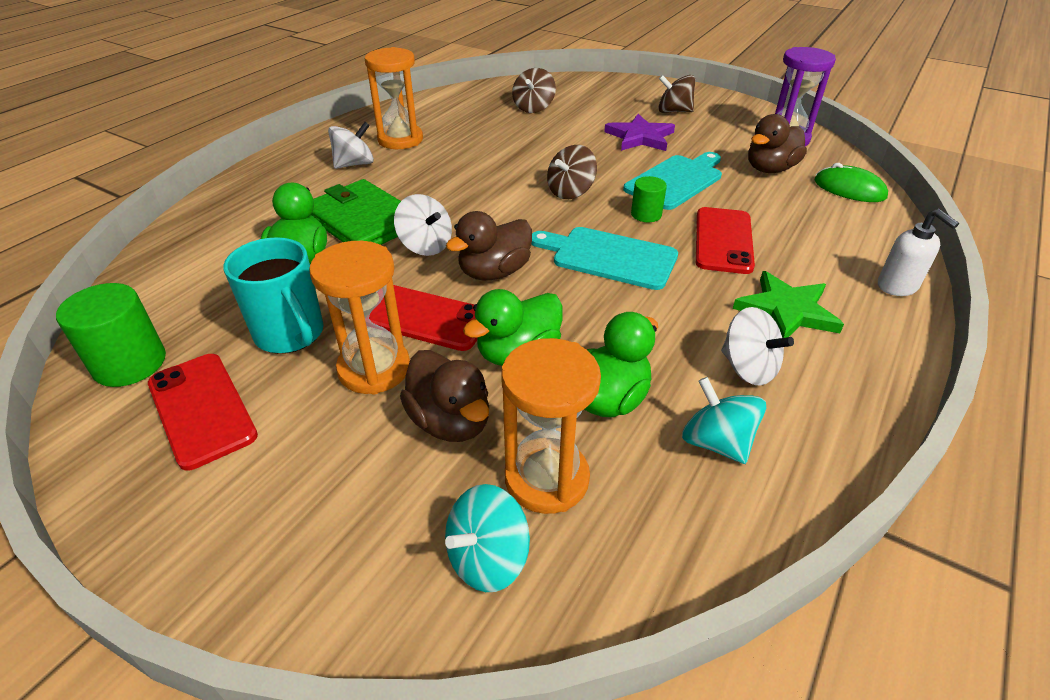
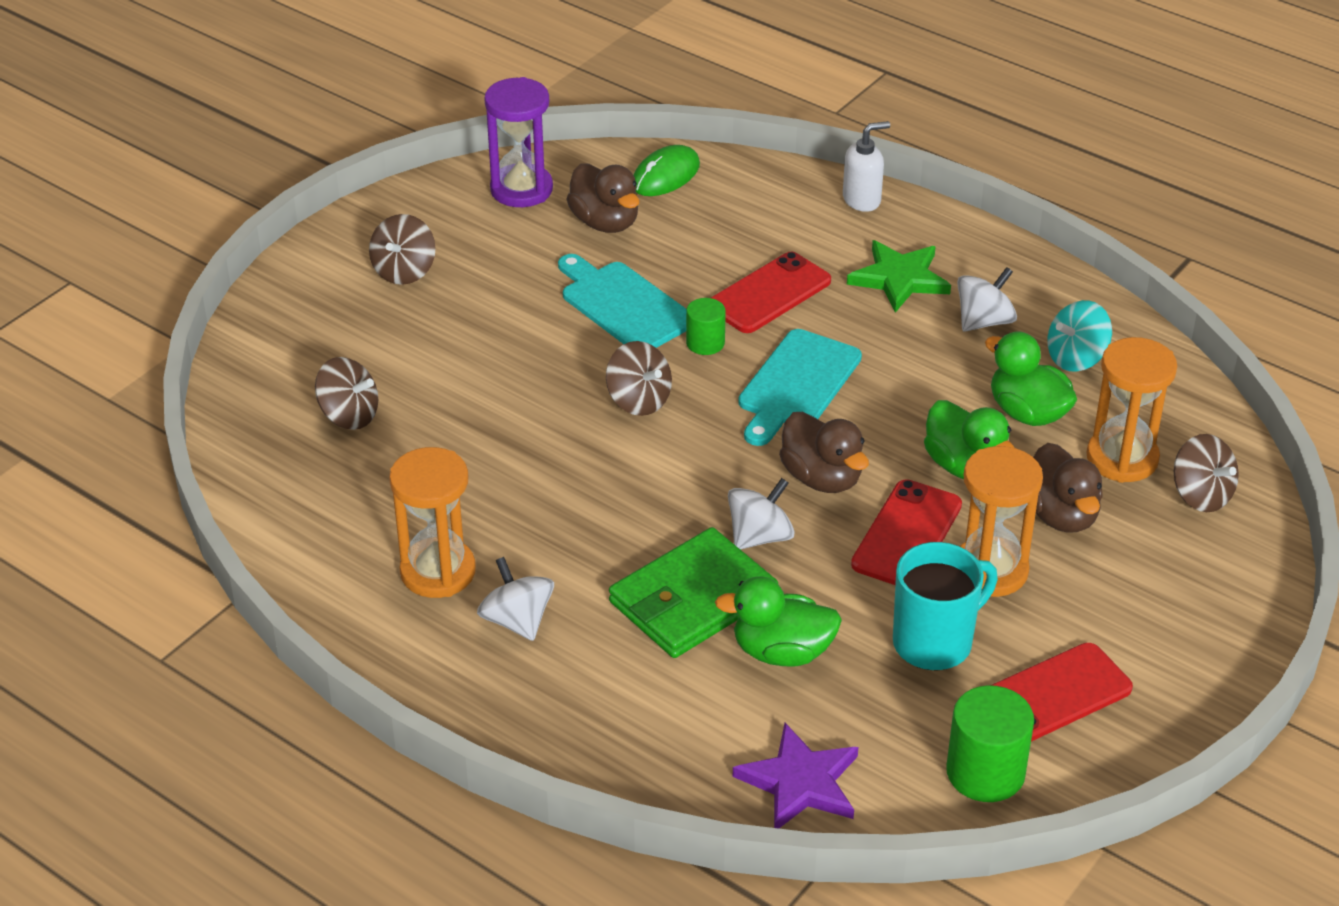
camera: 85 degrees left, 0 degrees up
(450, 421) = (1060, 515): brown duck -> brown duck turned 105 degrees clockwise
(487, 558) = (1201, 495): turquoise spinning top -> brown spinning top
(640, 137) = (486, 317): purple star -> purple star (800, 782)
(723, 240) = (769, 294): red phone -> red phone turned 60 degrees counterclockwise

